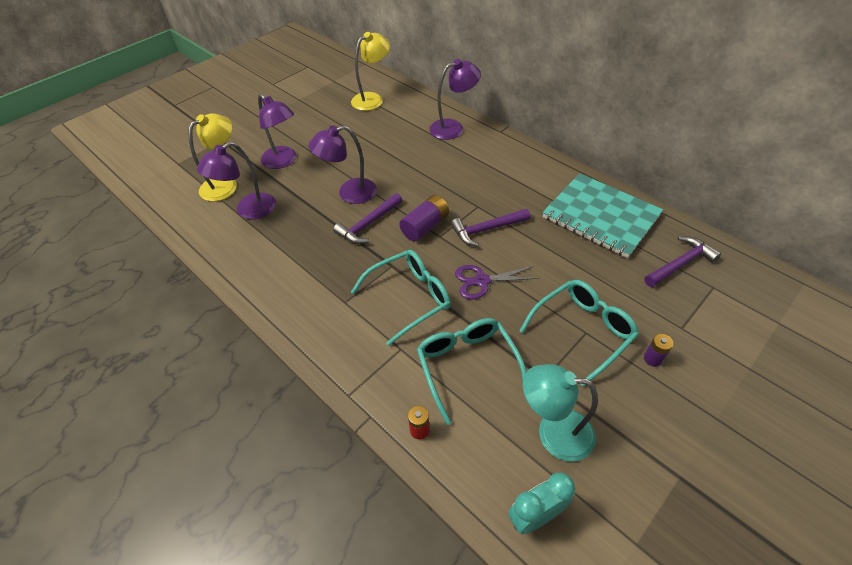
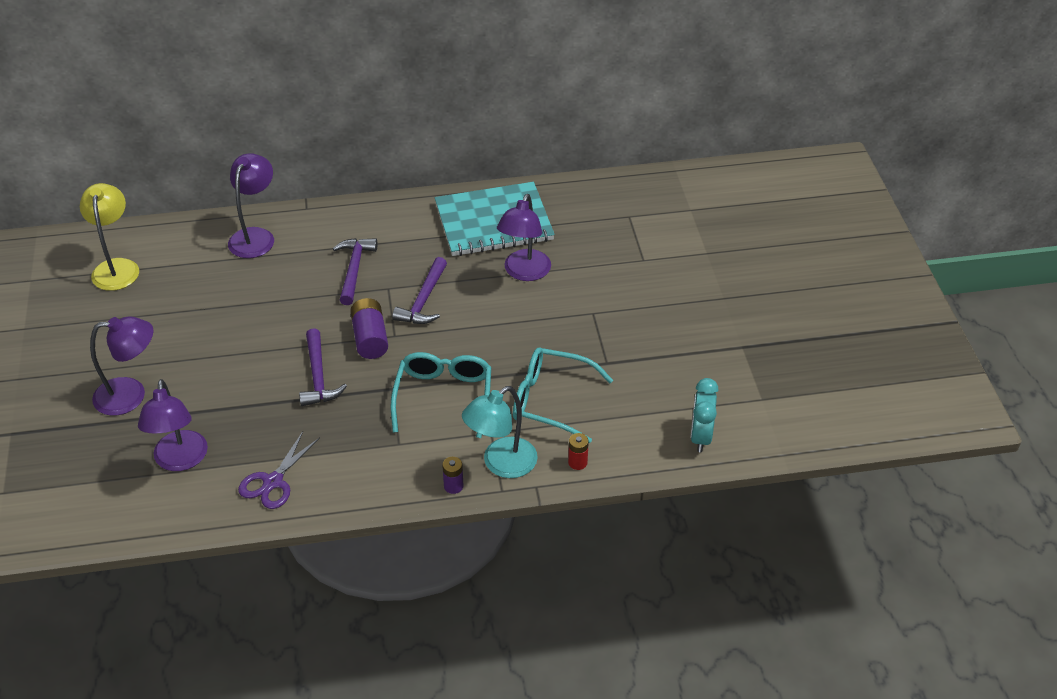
camera: 55 degrees left, 5 degrees down
(225, 184) = (106, 463): yellow lamp -> none
(349, 193) = (254, 368): purple lamp -> purple lamp (524, 272)
(482, 281) = (477, 340): purple scissors -> purple scissors (273, 482)
(553, 432) = (653, 387): turquoise lamp -> turquoise lamp (501, 464)
(582, 331) = (590, 314): turquoise glasses -> none
(652, 359) = (651, 294): purple battery -> purple battery (453, 486)
(680, 264) = (590, 216): purple hammer -> purple hammer (354, 270)

